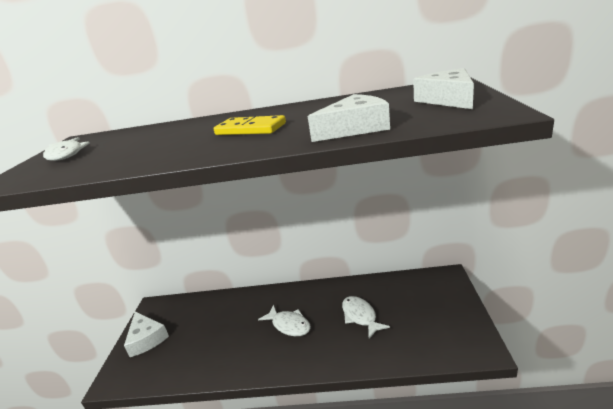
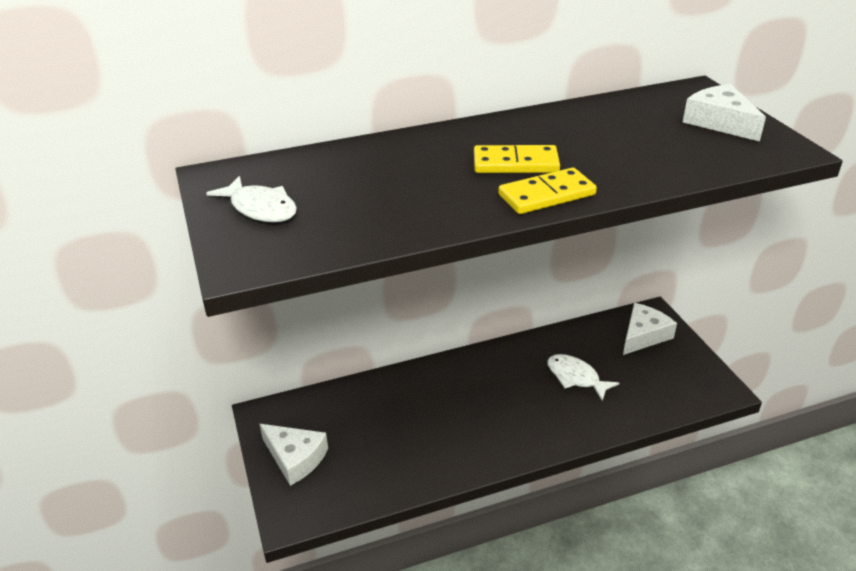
camera: 25 degrees left, 10 degrees up
(242, 147) = (547, 195): none -> yellow domino
(289, 325) = (492, 403): white fish -> none
(354, 128) = (657, 167): white cheese -> white cheese (643, 335)

